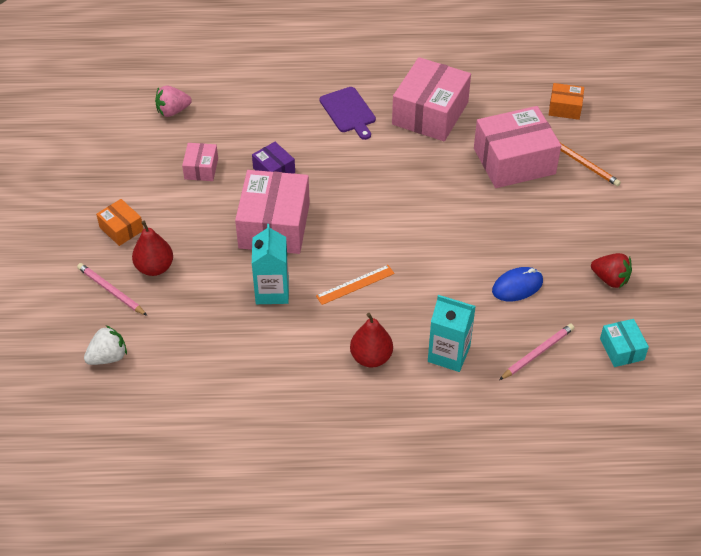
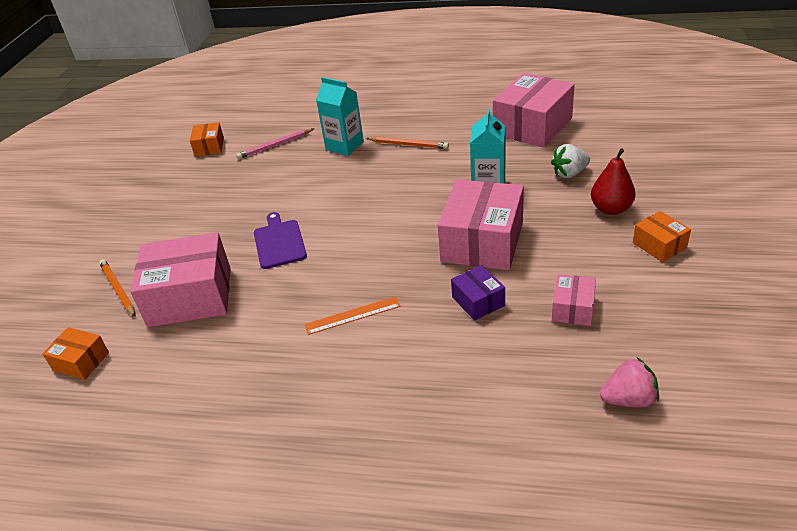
camera: 165 degrees left, 10 degrees down
(108, 357) = (638, 147): white strawberry -> white strawberry (569, 173)
(111, 291) = (652, 192): pink pencil -> none
(348, 112) = (364, 378): purple cutting board -> purple cutting board (279, 242)
(355, 285) = (408, 191): orange ruler -> orange ruler (352, 315)
(371, 357) = (408, 145): red pear -> orange pencil
(430, 113) = (254, 367): pink box -> pink box (532, 126)
(517, 286) = (262, 186): blue mouse -> none
(610, 279) = (180, 189): red strawberry -> none
(622, 349) = (209, 147): turquoise box -> orange box

